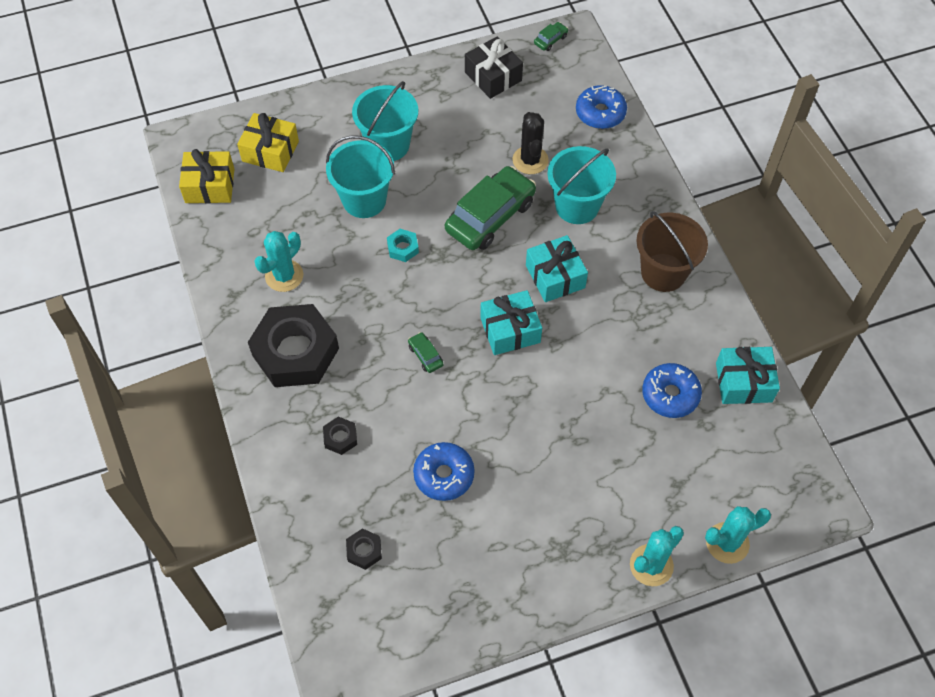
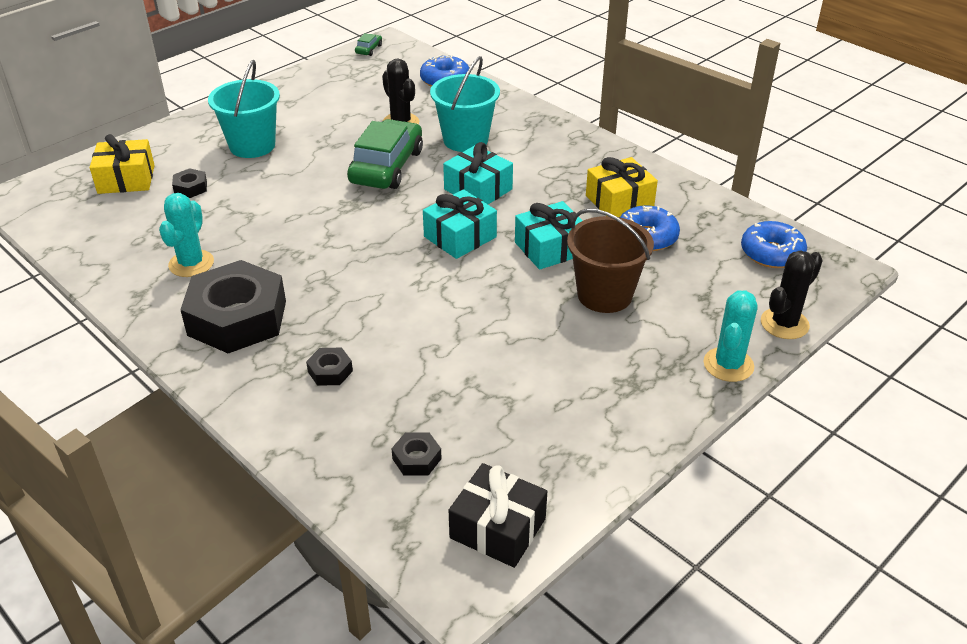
camera: 25 degrees left, 20 degrees down
(210, 186) = (68, 220): yellow gift -> yellow gift (619, 201)
(317, 182) = (190, 188): none -> black nut
(364, 200) = (249, 188): turquoise bucket -> none
(403, 248) = (311, 210): turquoise nut -> none
(425, 355) = (385, 279): green car -> none
(444, 475) = (465, 365): blue donut -> blue donut (771, 253)
(493, 76) = (329, 81): black gift -> black gift (497, 528)
(663, 272) = (576, 160): brown bucket -> brown bucket (604, 295)
(727, 543) = (784, 324): turquoise cactus -> black cactus
(743, 382) = (705, 210): turquoise gift -> turquoise gift (550, 248)

